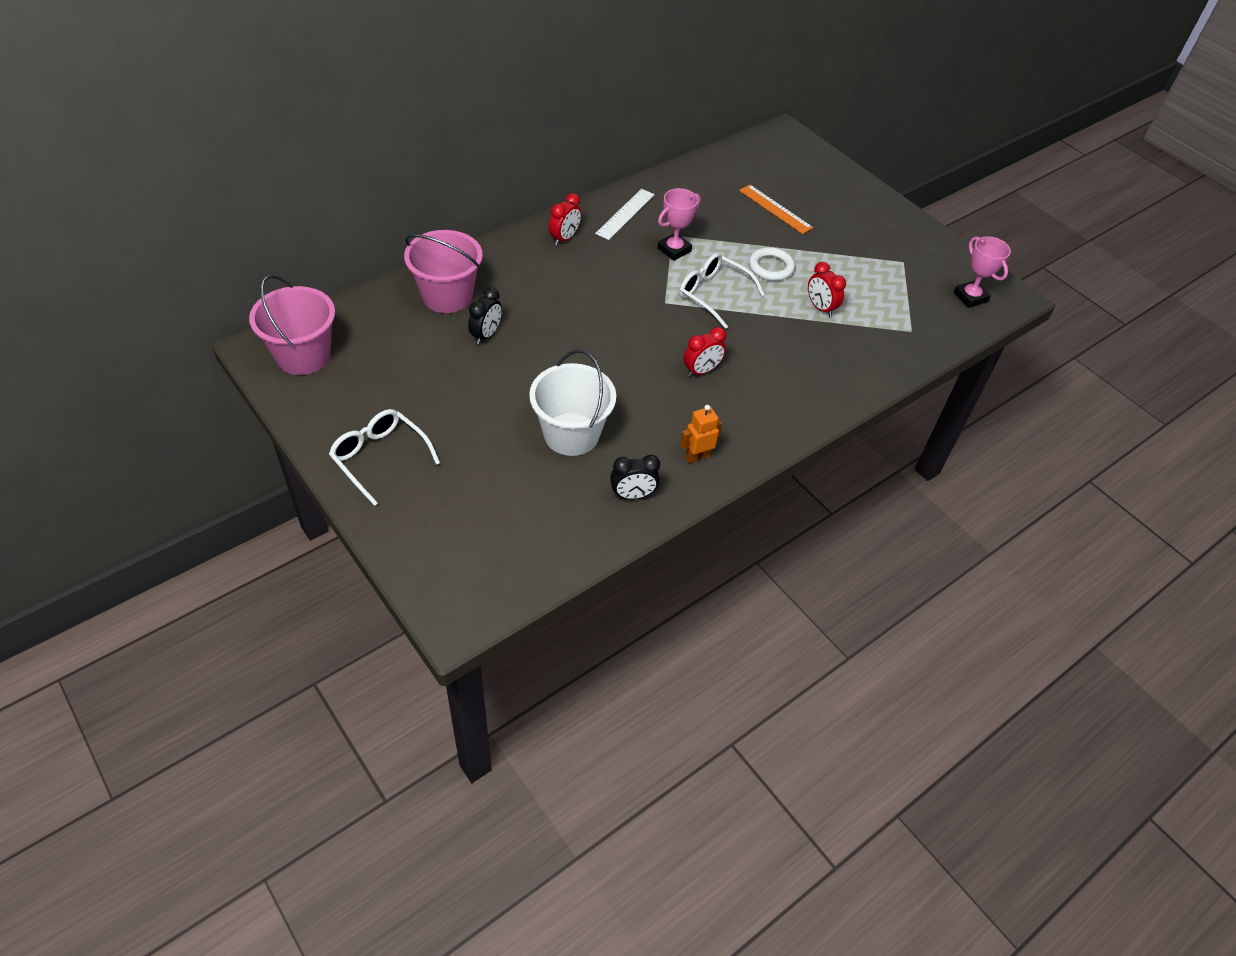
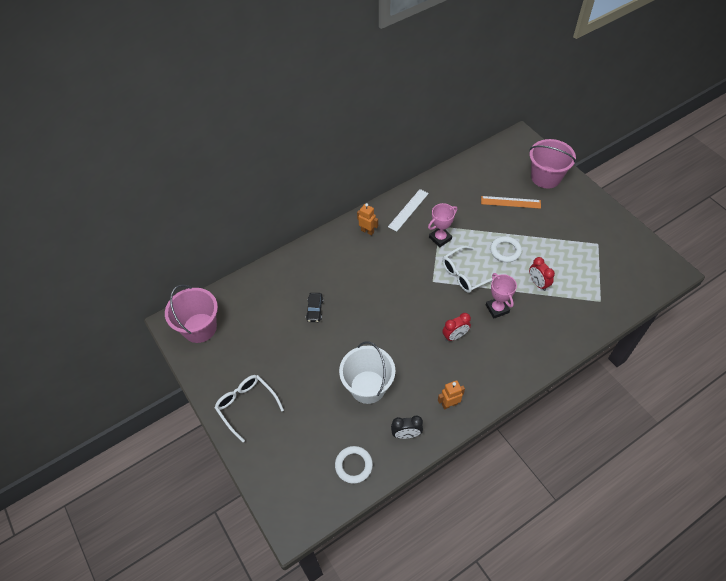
camera: 10 degrees right, 5 degrees up
(447, 296) = (290, 279): pink bucket -> pink bucket (546, 177)
(486, 335) = (315, 310): black clock -> black car
(552, 536) = (353, 465): none -> white ring
(564, 238) = (367, 231): red clock -> orange robot
(713, 294) = (465, 274): white glasses -> white glasses turned 75 degrees counterclockwise
(775, 209) = (510, 202): orange ruler -> orange ruler turned 45 degrees counterclockwise
(970, 297) = (644, 272): pink trophy -> pink trophy (497, 309)

